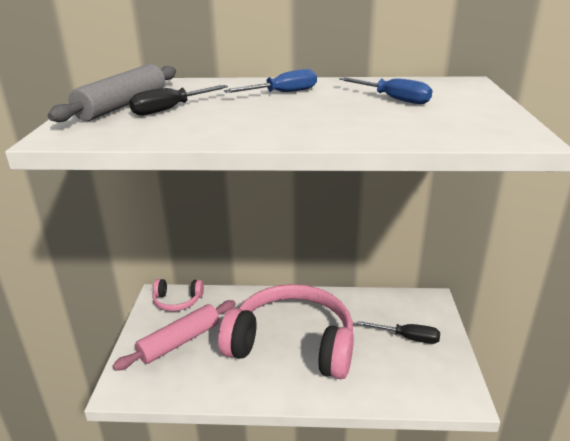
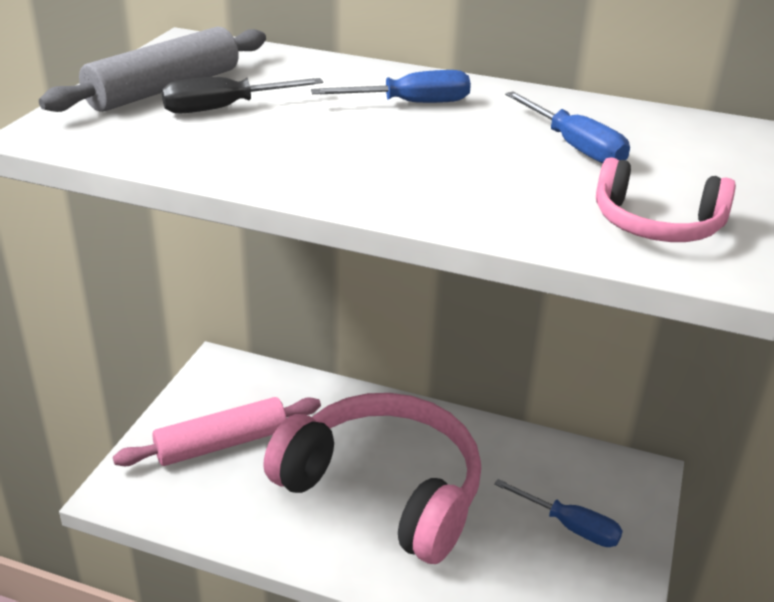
camera: 15 degrees right, 5 degrees up
(177, 301) = (242, 380): pink headphones -> pink headphones (656, 224)
(407, 337) = (570, 526): black screwdriver -> blue screwdriver

